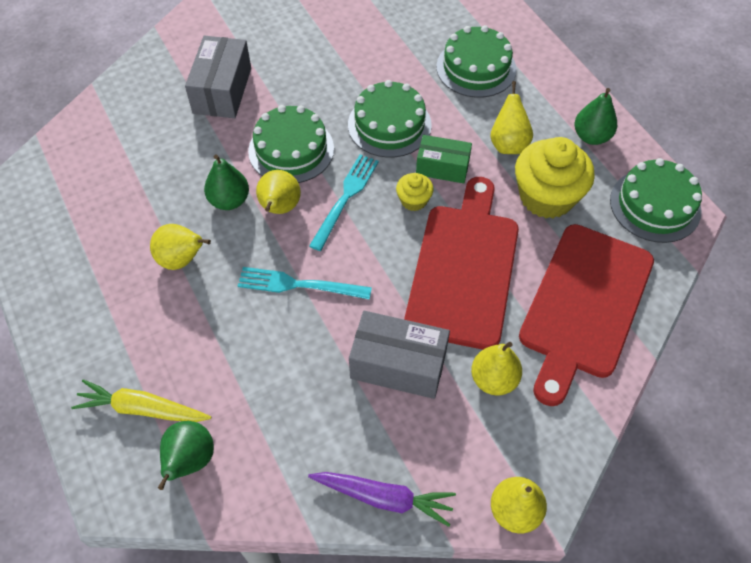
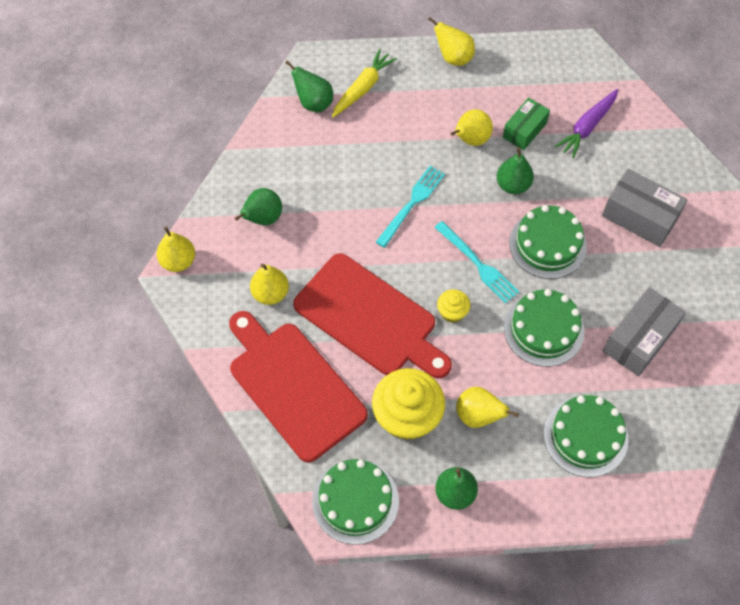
camera: 115 degrees right, 5 degrees up
(279, 208) = (489, 215): yellow pear -> yellow pear (453, 57)
(384, 498) = (230, 194): purple carrot -> purple carrot (587, 127)
(398, 365) = (314, 240): grey box -> grey box (639, 339)
(399, 438) = (263, 218): none -> green pear
(442, 167) = (476, 349): green box -> green box (524, 130)

